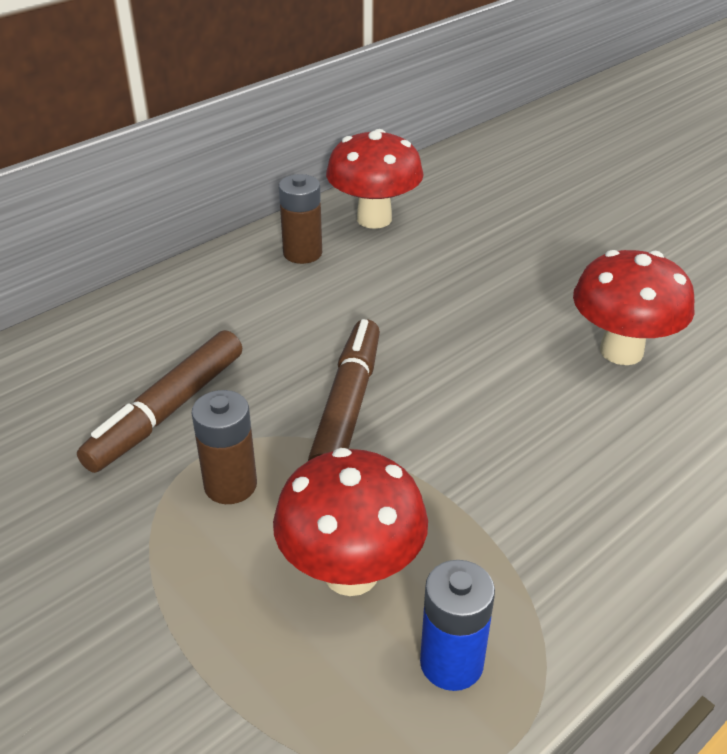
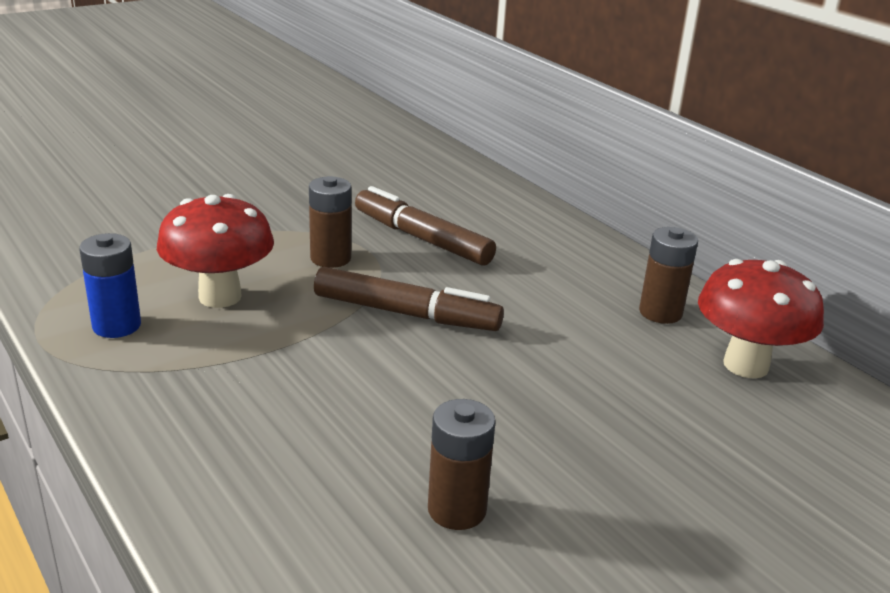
camera: 95 degrees right, 10 degrees down
(621, 351) = (457, 509): red mushroom -> brown battery

